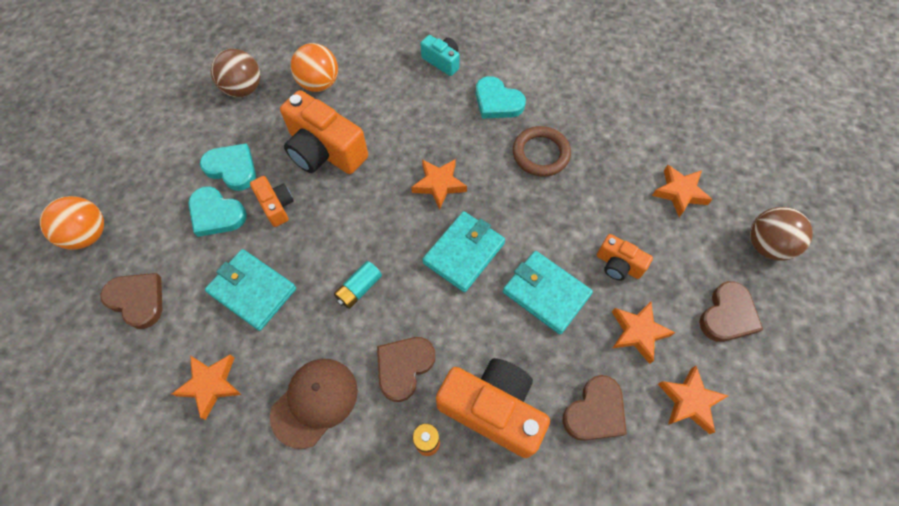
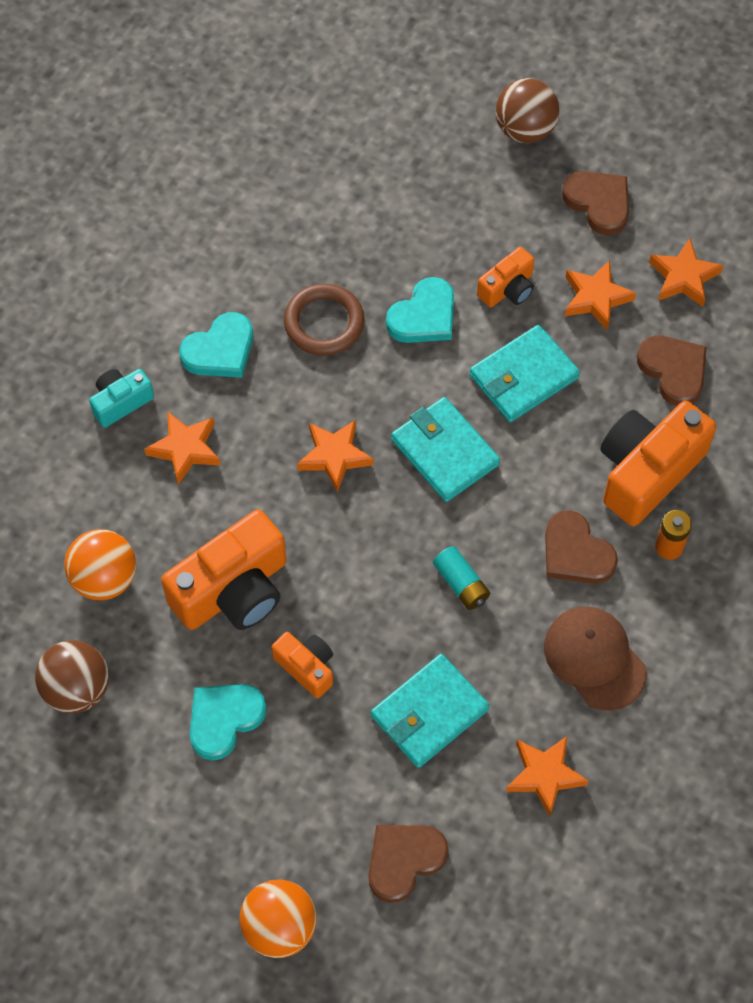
camera: 75 degrees left, 0 degrees up
(216, 214) = (296, 748): turquoise heart -> turquoise heart (424, 316)
(276, 206) = (306, 667): orange camera -> orange camera turned 60 degrees clockwise
(679, 192) = (430, 188): orange star -> orange star (185, 449)

